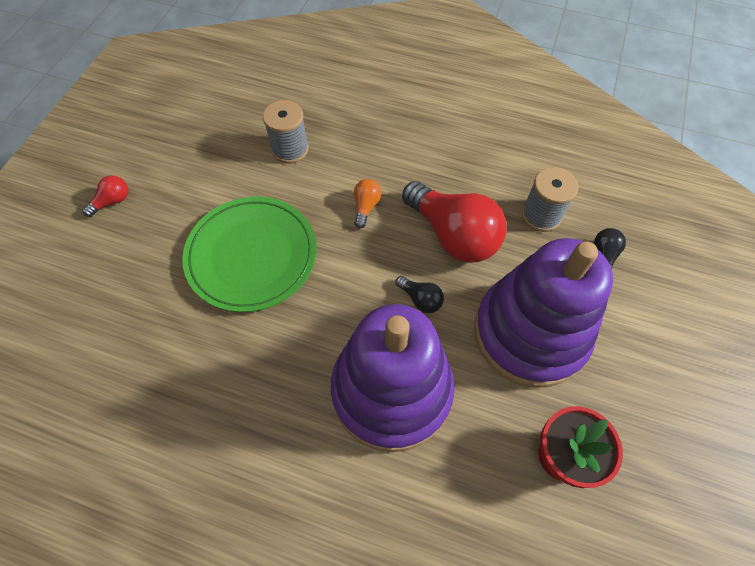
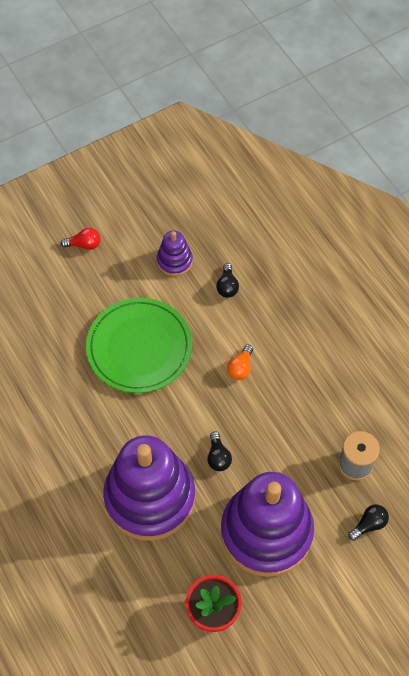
camera: 40 degrees right, 0 degrees up
(220, 159) = (174, 261): none -> purple stacking toy
(290, 149) = (227, 286): grey spool -> black light bulb
(366, 207) = (240, 367): orange light bulb -> orange light bulb turned 150 degrees clockwise
(453, 235) = (280, 431): red light bulb -> none

